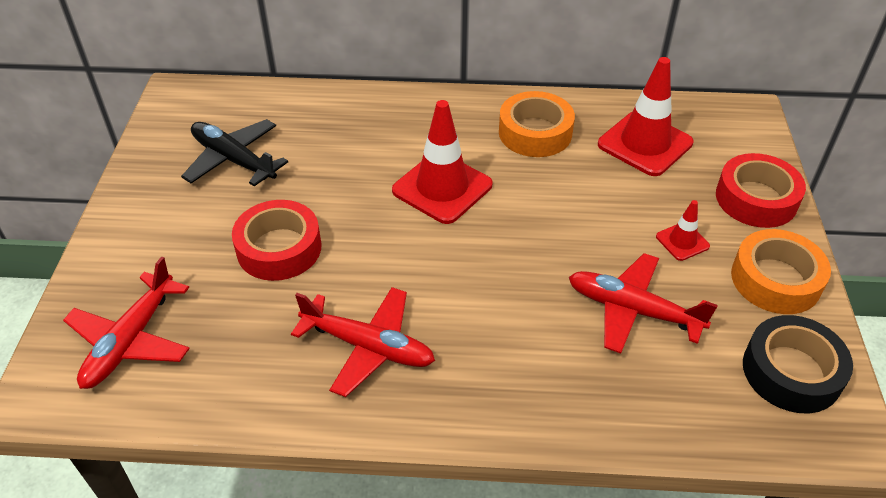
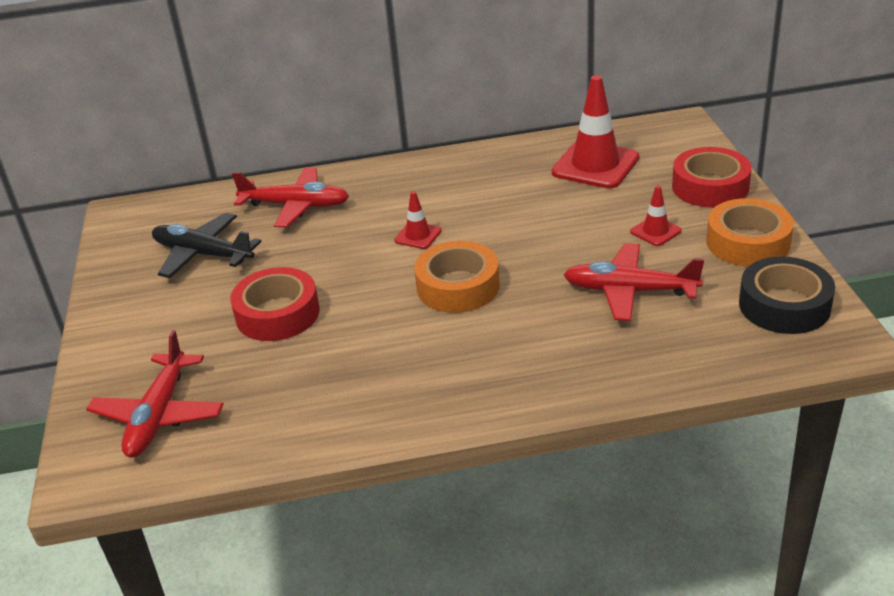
camera: 10 degrees left, 10 degrees down
(368, 347) = (395, 370): red plane -> red plane (296, 206)
(442, 188) = (418, 236): red traffic cone -> red traffic cone, size x0.49
(535, 133) = (490, 176): orange tape -> orange tape (458, 286)

